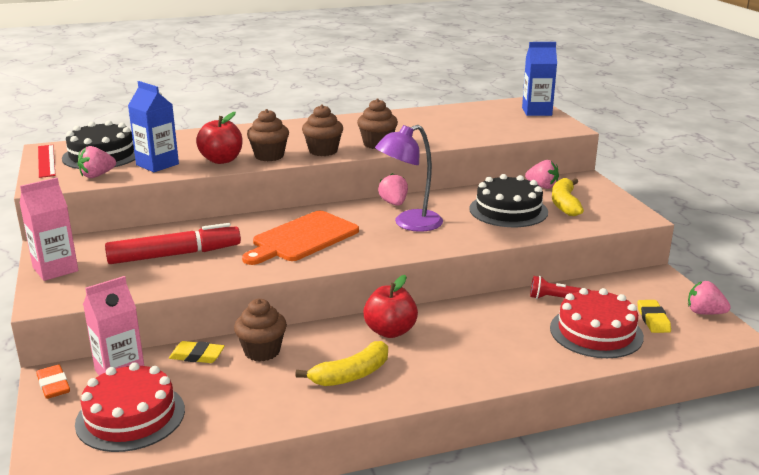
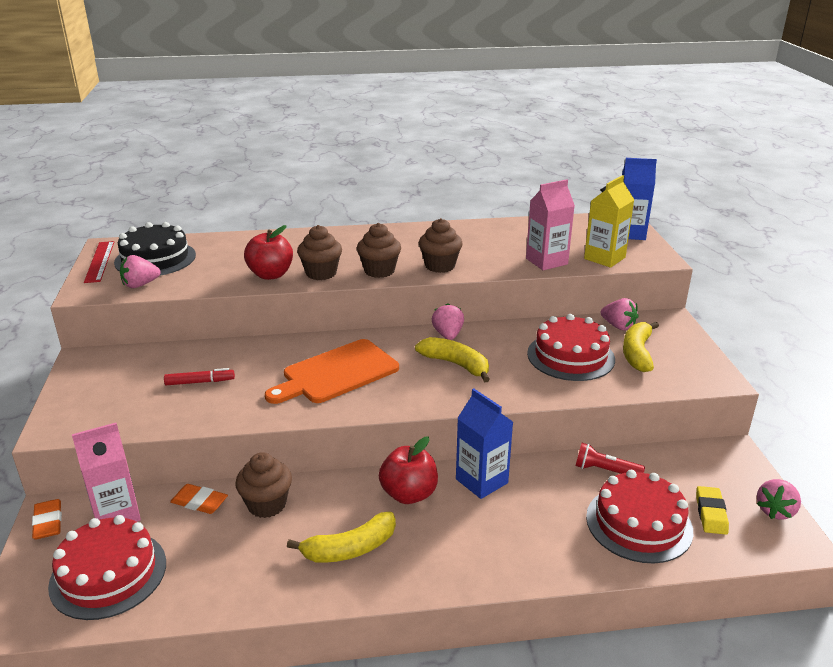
camera: 10 degrees right, 5 degrees up
(55, 269) = (78, 389): pink carton -> pink carton (546, 261)
(157, 164) = (204, 275): blue carton -> blue carton (481, 481)
(175, 255) = (200, 382): red marker -> red marker, size x0.50
(197, 356) = (199, 502): yellow eraser -> orange eraser
(409, 224) = (456, 364): purple lamp -> yellow banana
(508, 210) = (570, 356): black cake -> red cake
(521, 130) = (604, 258): none -> yellow carton
(704, 313) = (775, 511): pink strawberry -> pink strawberry turned 90 degrees counterclockwise

